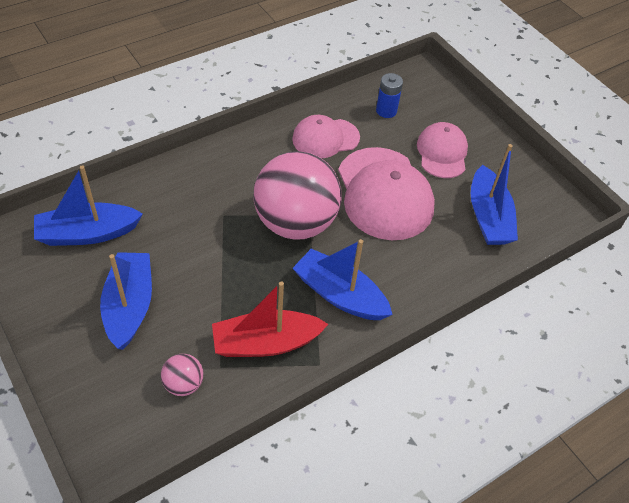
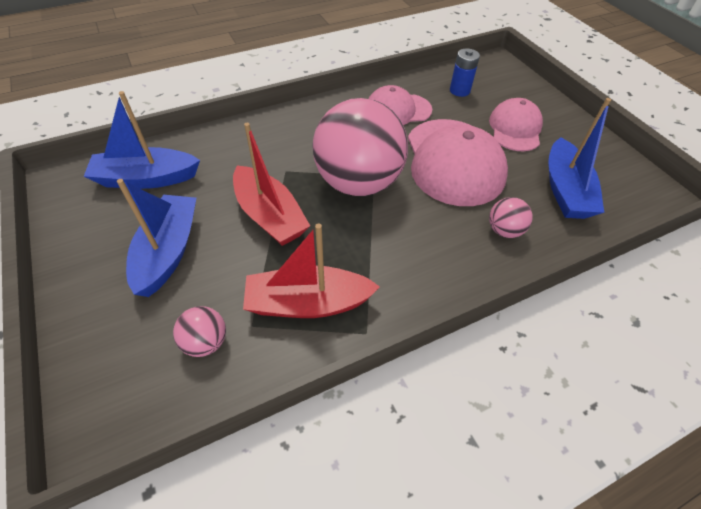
camera: 10 degrees right, 0 degrees up
(217, 263) = (269, 216): none -> red boat
(340, 295) = (398, 257): blue boat -> none
(433, 261) = (504, 230): none -> pink ball

